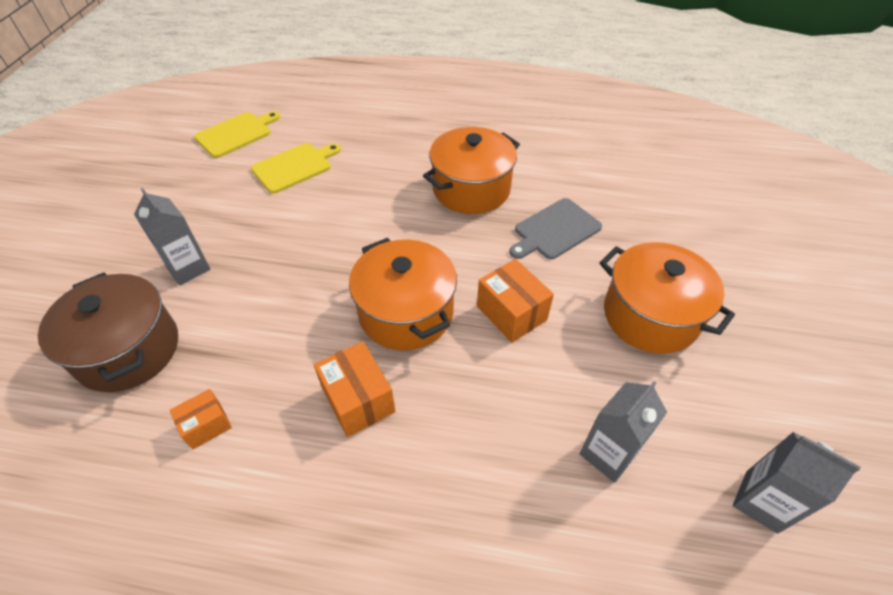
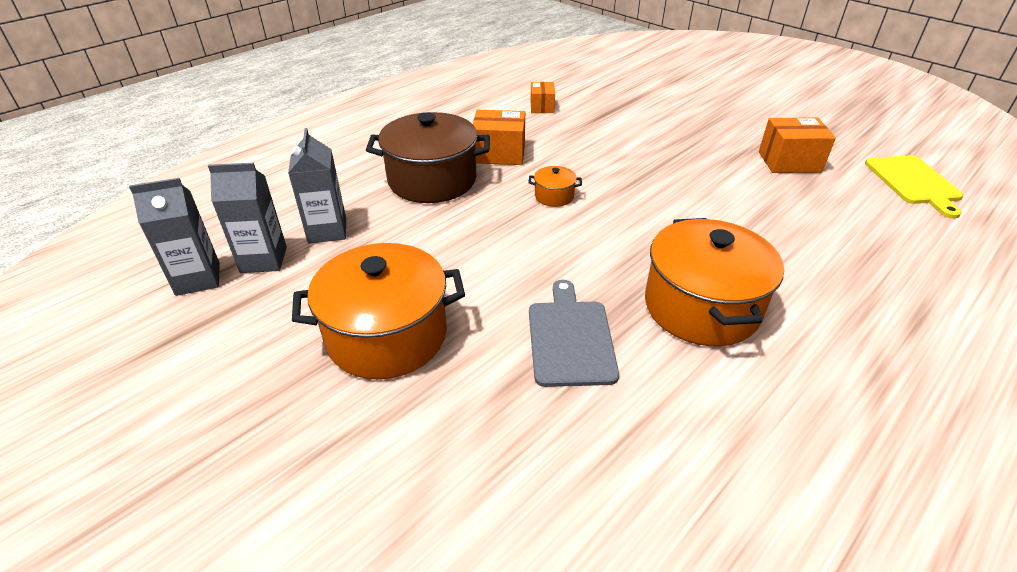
camera: 125 degrees right, 10 degrees down
(128, 350) = (630, 95): brown pot -> brown pot (432, 180)
(188, 268) = (696, 124): grey carton -> grey carton (263, 260)
(294, 167) = (823, 200): yellow cutting board -> none
(406, 312) = (554, 196): orange pot -> orange pot, size x0.43
(511, 313) = (493, 248): orange box -> orange box (789, 162)

